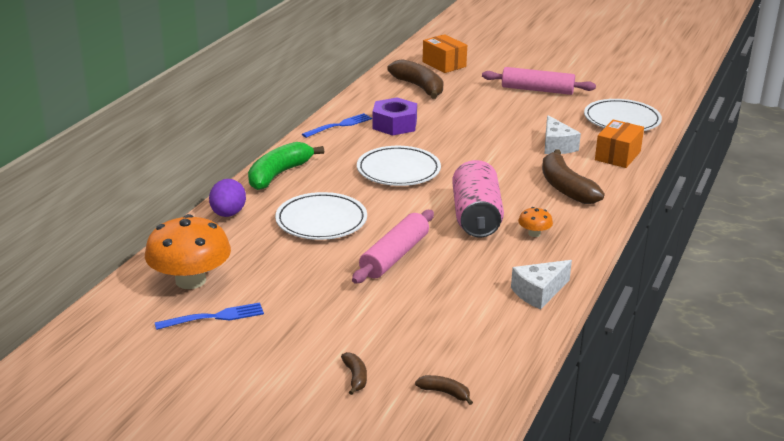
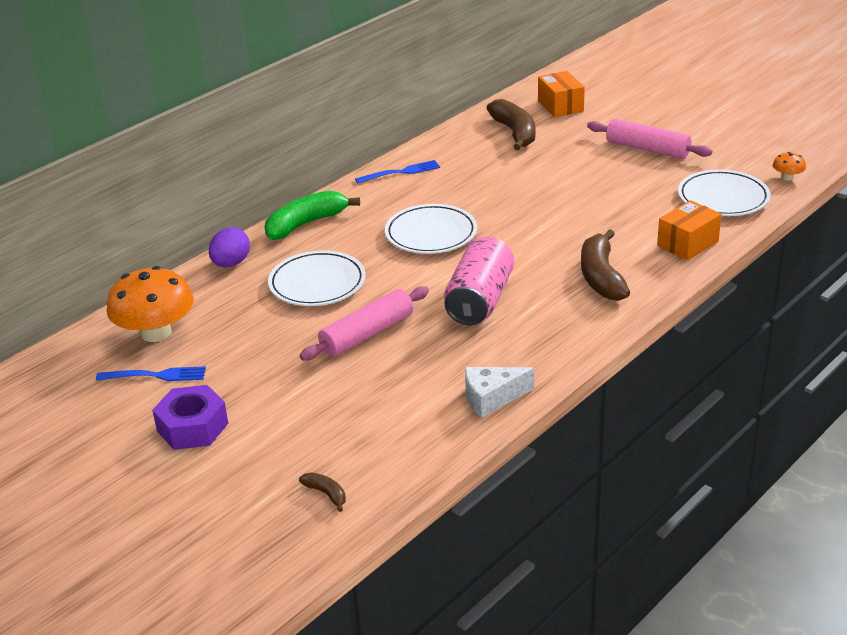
camera: 20 degrees right, 5 degrees up
(355, 377) = (250, 462): brown banana -> none
(394, 124) = (460, 177): purple nut -> purple nut (192, 427)
(534, 233) = (530, 328): orange mushroom -> orange mushroom (787, 177)
(556, 146) = (624, 223): white cheese -> none

